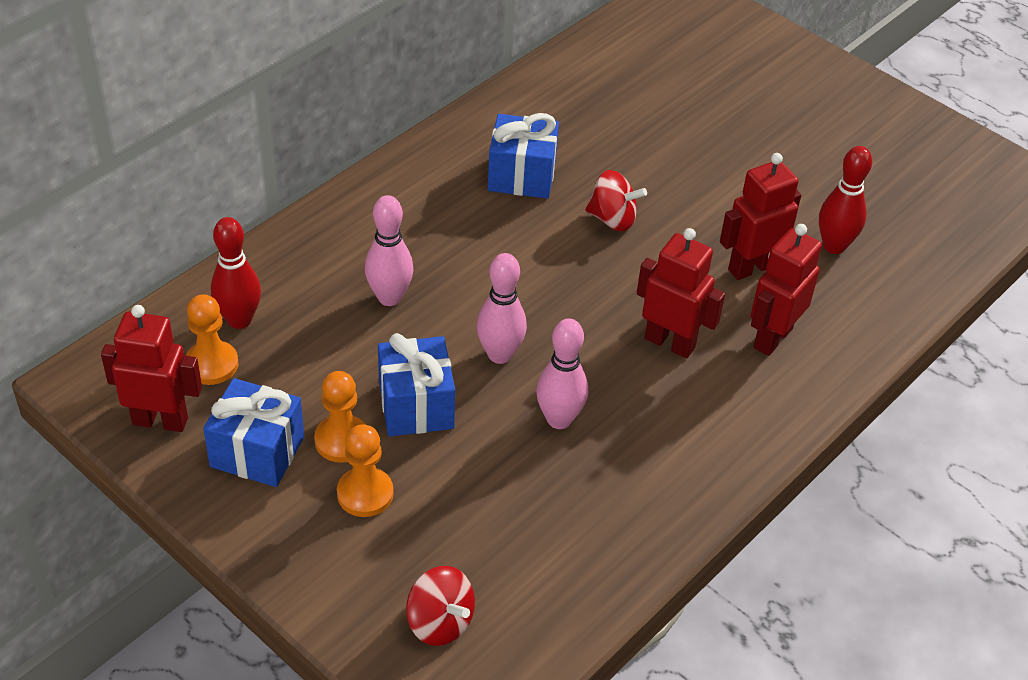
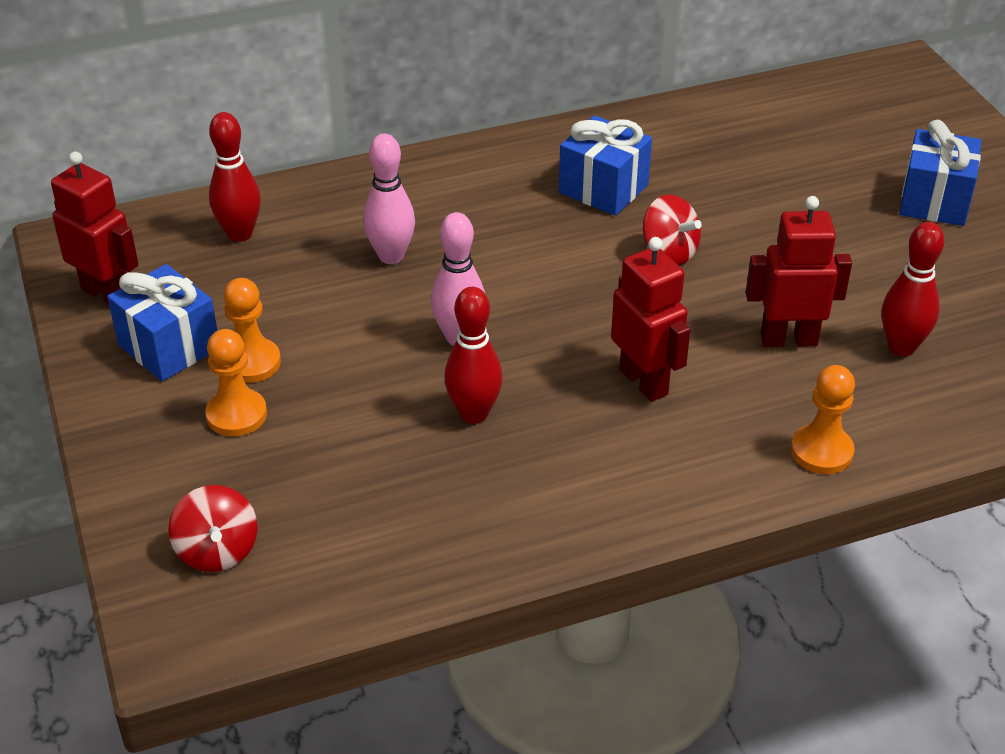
camera: 30 degrees right, 5 degrees down
(211, 364) = (187, 262): orange pawn -> orange pawn (821, 451)
(416, 405) = (343, 356): blue gift -> blue gift (934, 201)
(559, 419) = (474, 413): pink bowling pin -> red bowling pin
(772, 338) = (762, 412): red robot -> none

